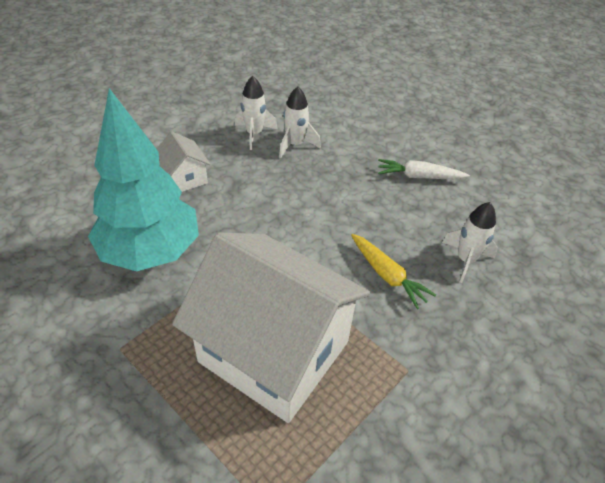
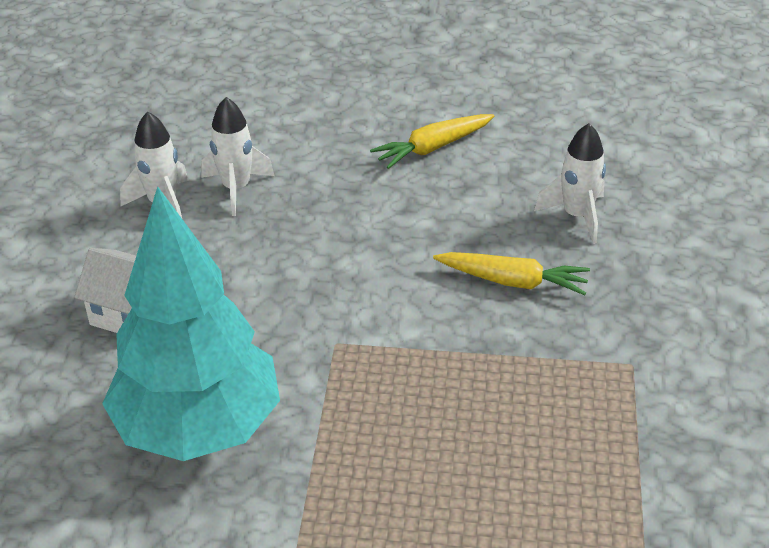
camera: 35 degrees left, 5 degrees down
(274, 351) = (478, 438): white house -> none
(419, 176) = (433, 148): white carrot -> yellow carrot

